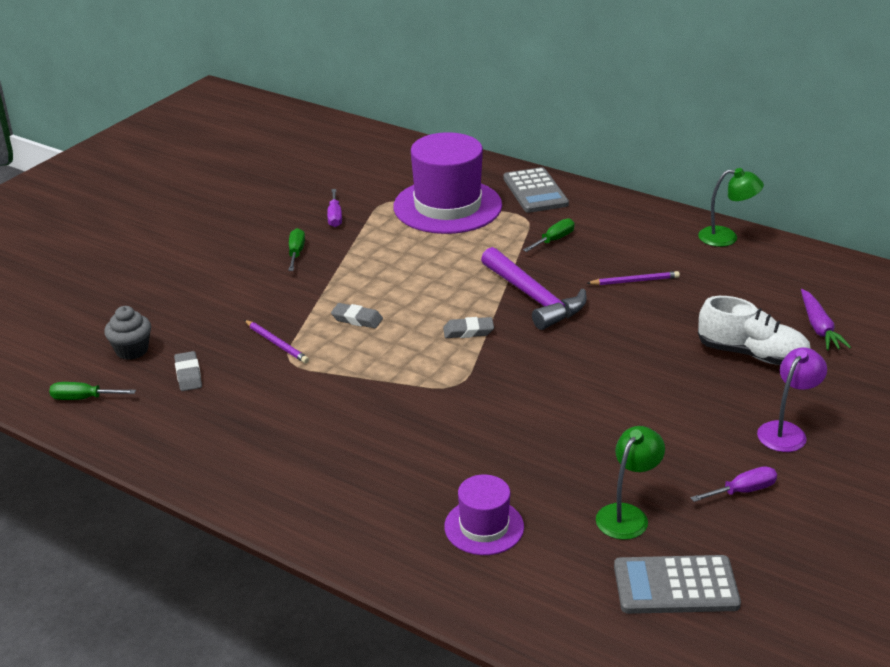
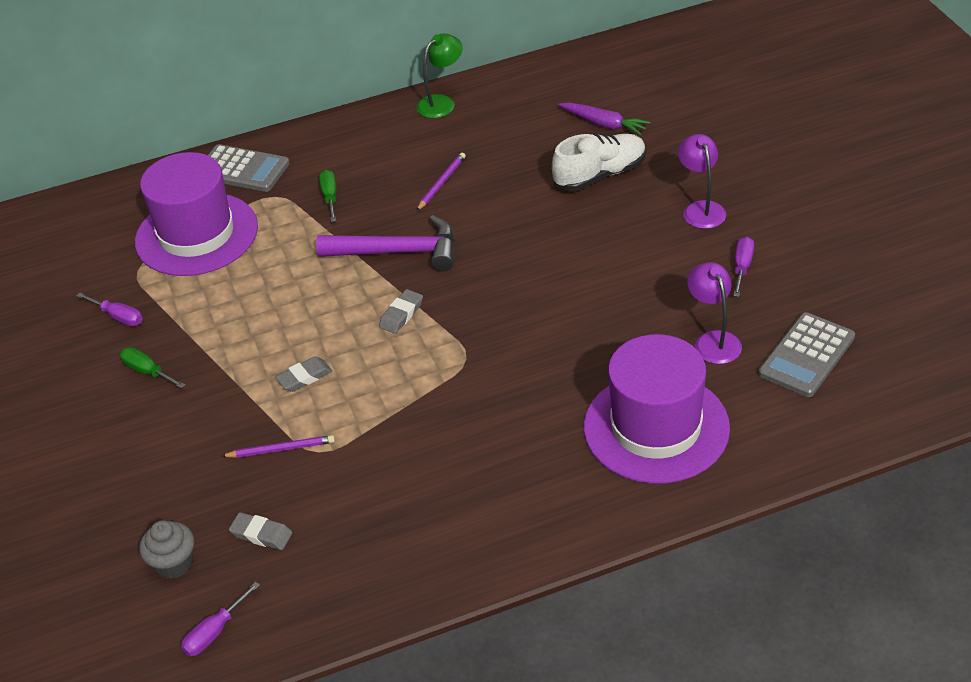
camera: 50 degrees left, 10 degrees up
(83, 398) = (214, 632): green screwdriver -> purple screwdriver
(484, 527) = (656, 427): purple hat -> purple hat, size x1.94
(627, 514) = (713, 340): green lamp -> purple lamp

